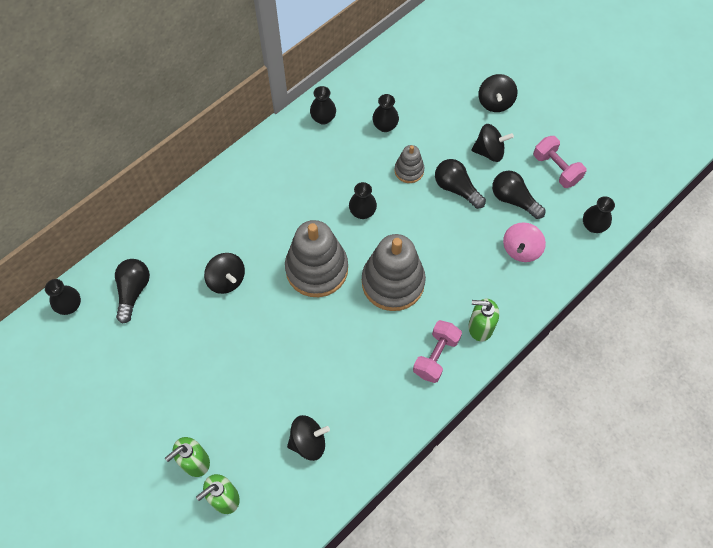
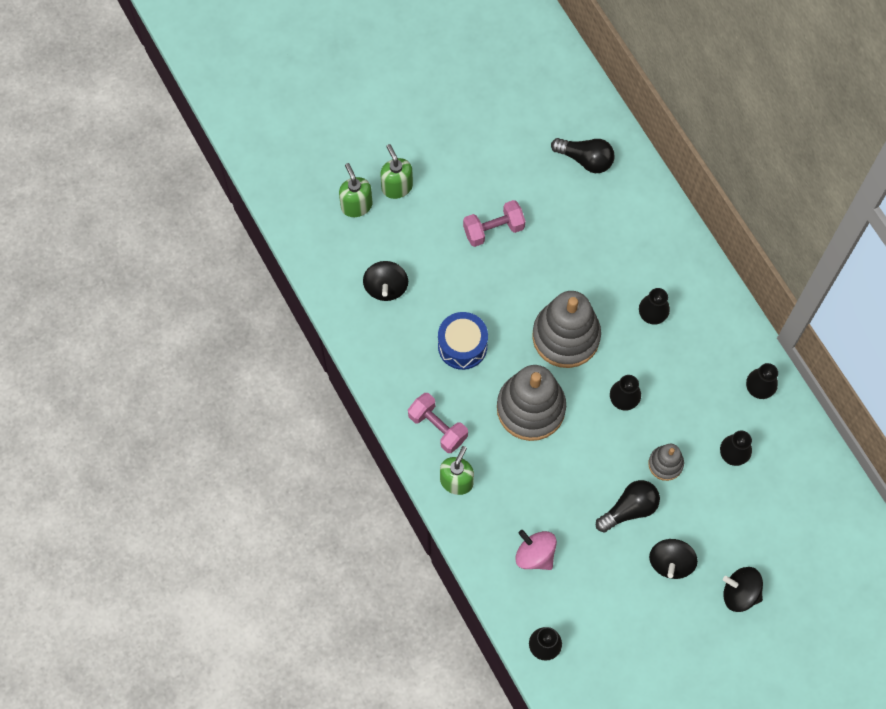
camera: 105 degrees right, 5 degrees up
(70, 306) = (584, 101): black vase -> black vase (652, 314)
(227, 280) = (576, 247): black spinning top -> none
(350, 354) = (462, 346): none -> blue drum
(513, 200) = (599, 568): black light bulb -> none
(556, 169) = (629, 632): pink dumbbell -> pink dumbbell (493, 229)

